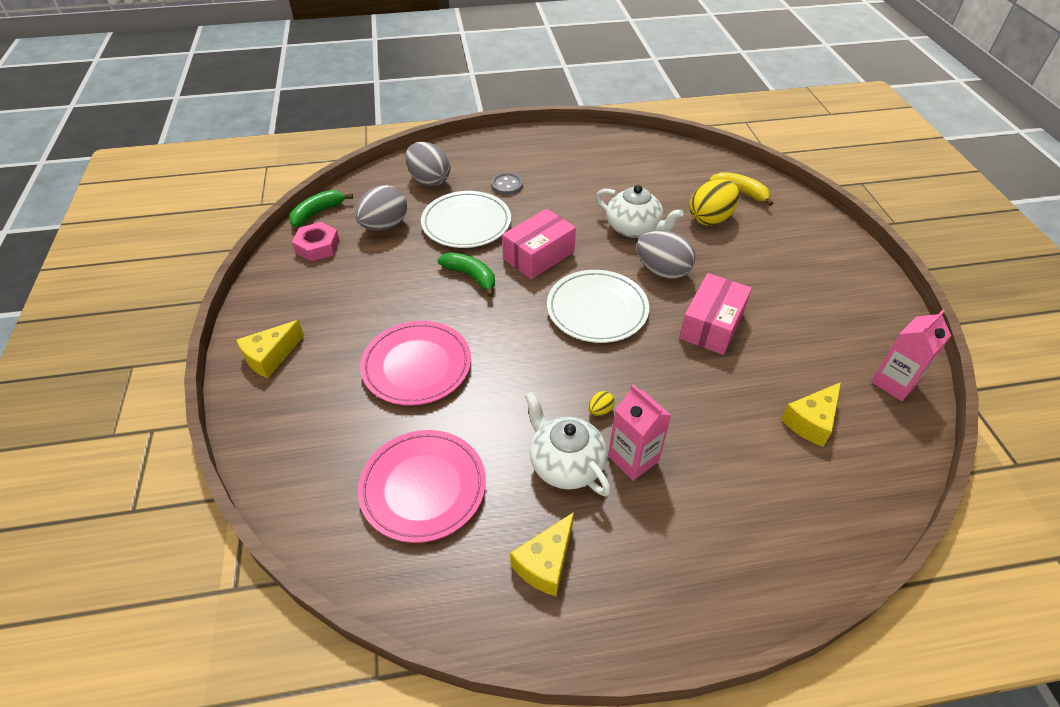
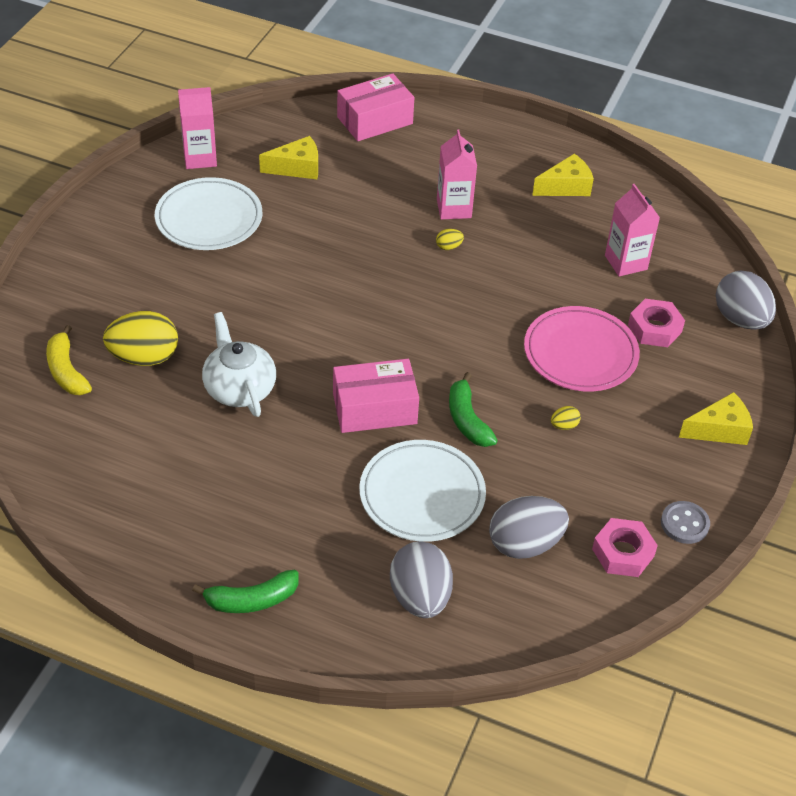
camera: 150 degrees left, 0 degrees up
(317, 213) = (602, 614): green banana -> green banana (251, 600)
(361, 424) = (654, 328): none -> pink nut
(398, 304) = (564, 426): none -> yellow egg
(423, 488) = (626, 262): pink plate -> pink carton
(507, 185) = (325, 531): grey button -> grey button (684, 524)
(565, 464) = (507, 228): white teapot -> none
(597, 310) = (371, 323): white plate -> white plate (209, 219)
(662, 271) = (267, 328): grey egg -> grey egg (740, 319)
(711, 325) = (283, 260): pink box -> pink box (375, 120)

